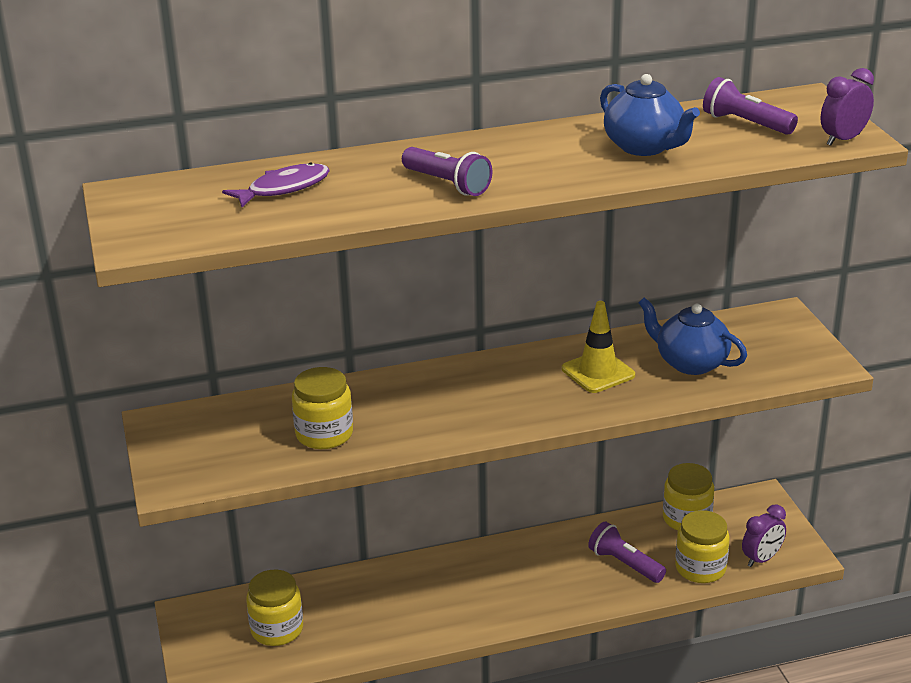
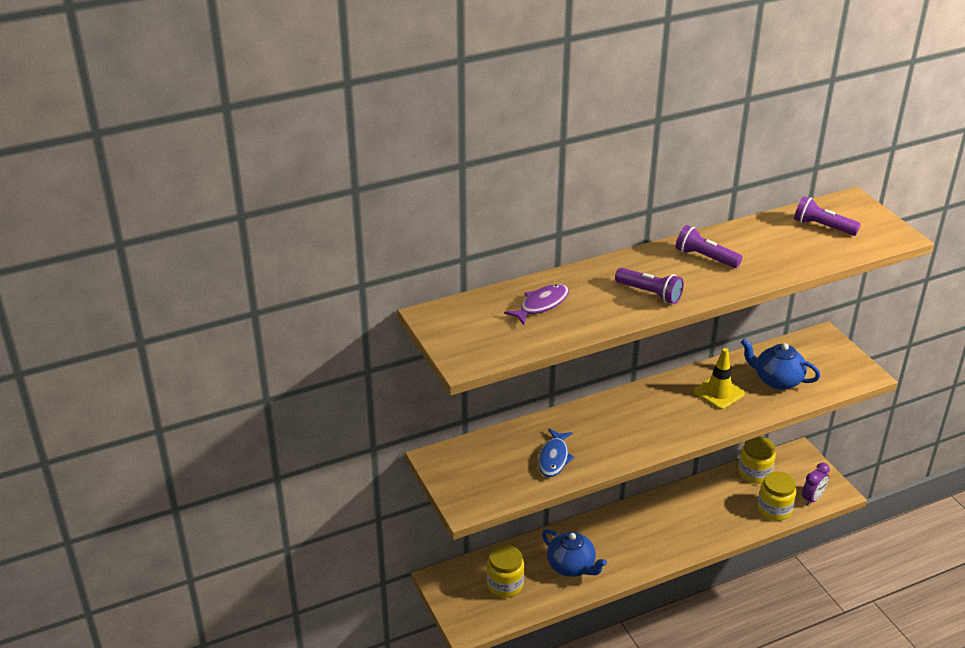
camera: 10 degrees left, 5 degrees up
(324, 434) = (554, 458): yellow jar -> blue fish
(624, 564) = (723, 511): purple flashlight -> purple flashlight (705, 257)
(644, 147) = (765, 252): blue teapot -> blue teapot (571, 566)
(843, 139) = (890, 237): purple clock -> none

